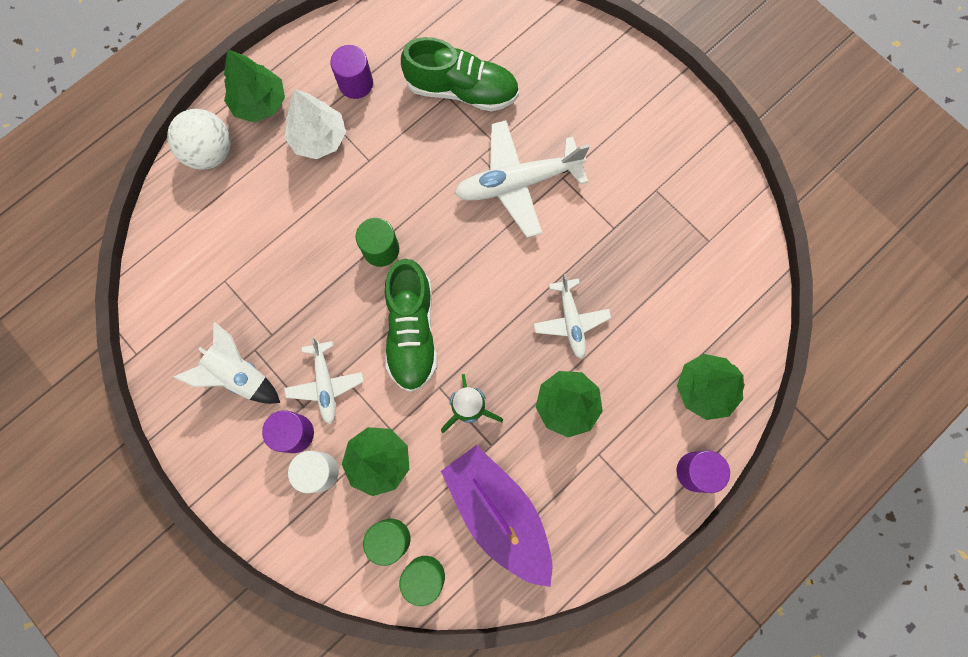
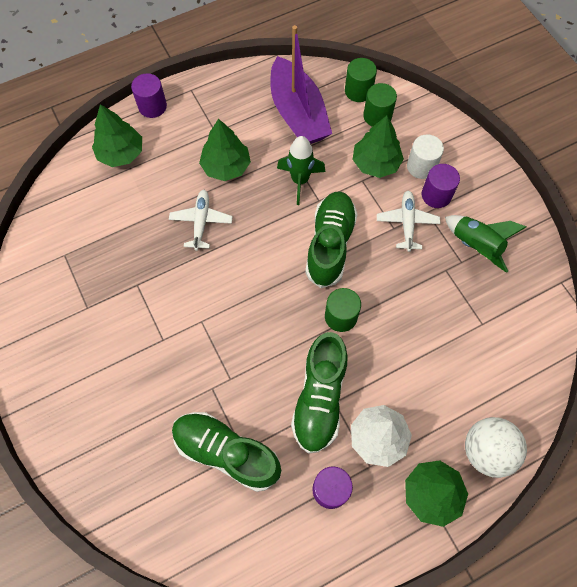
camera: 165 degrees left, 10 degrees down
(239, 374) = (475, 246): white rocket -> green rocket
(384, 160) = (319, 398): none -> green shoe
(517, 183) = (204, 345): white plane -> none

